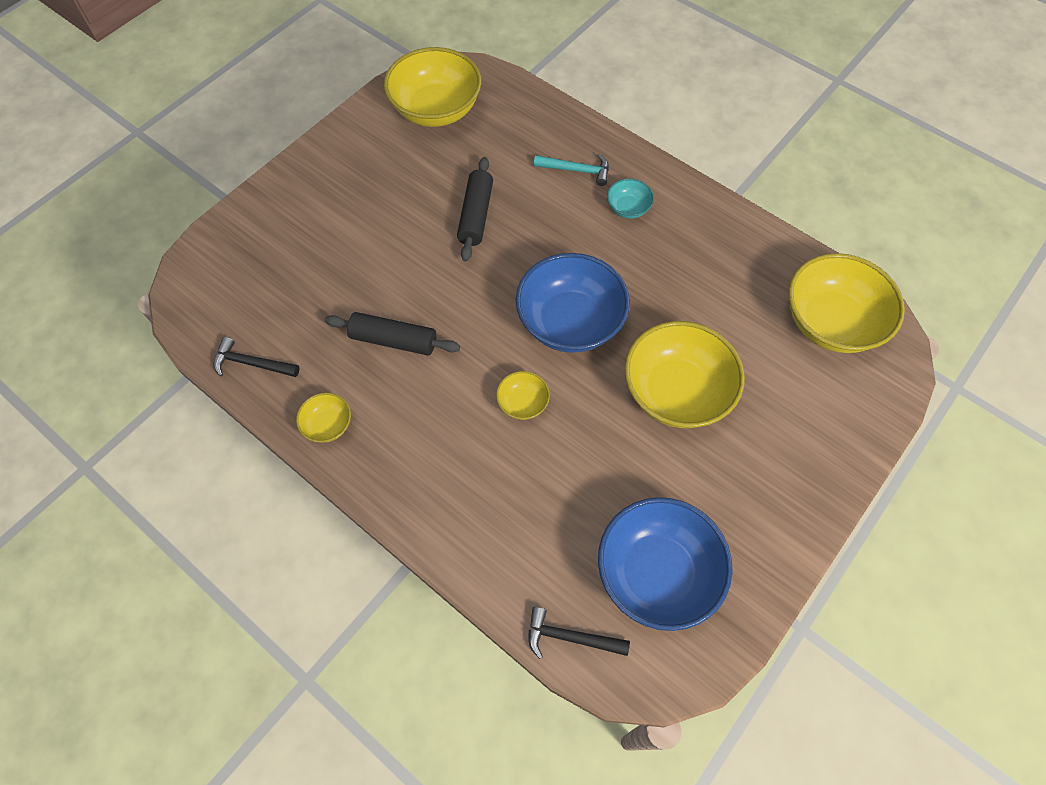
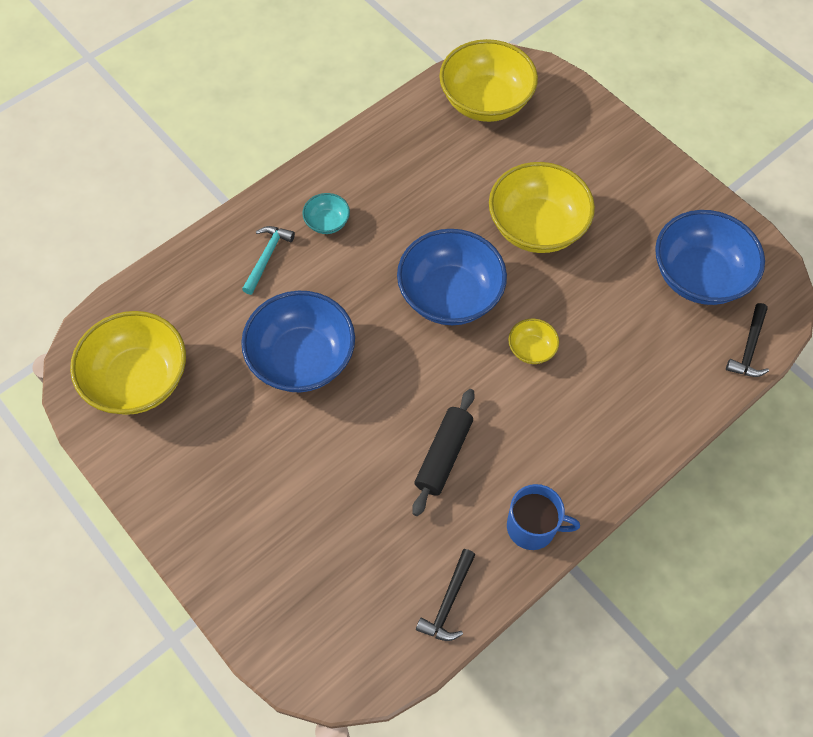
camera: 80 degrees left, 0 degrees up
(328, 425) = (532, 527): yellow bowl -> blue mug
(476, 215) = (302, 358): black rolling pin -> blue bowl

